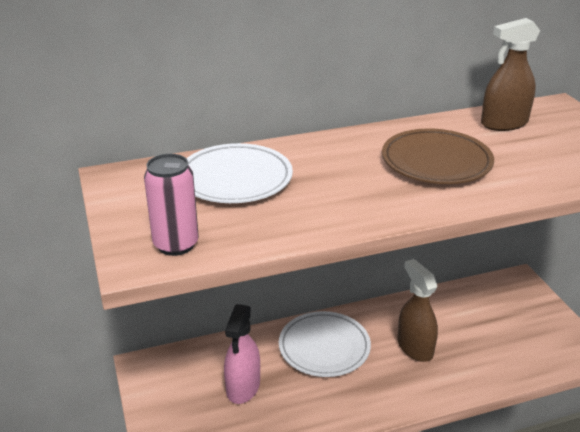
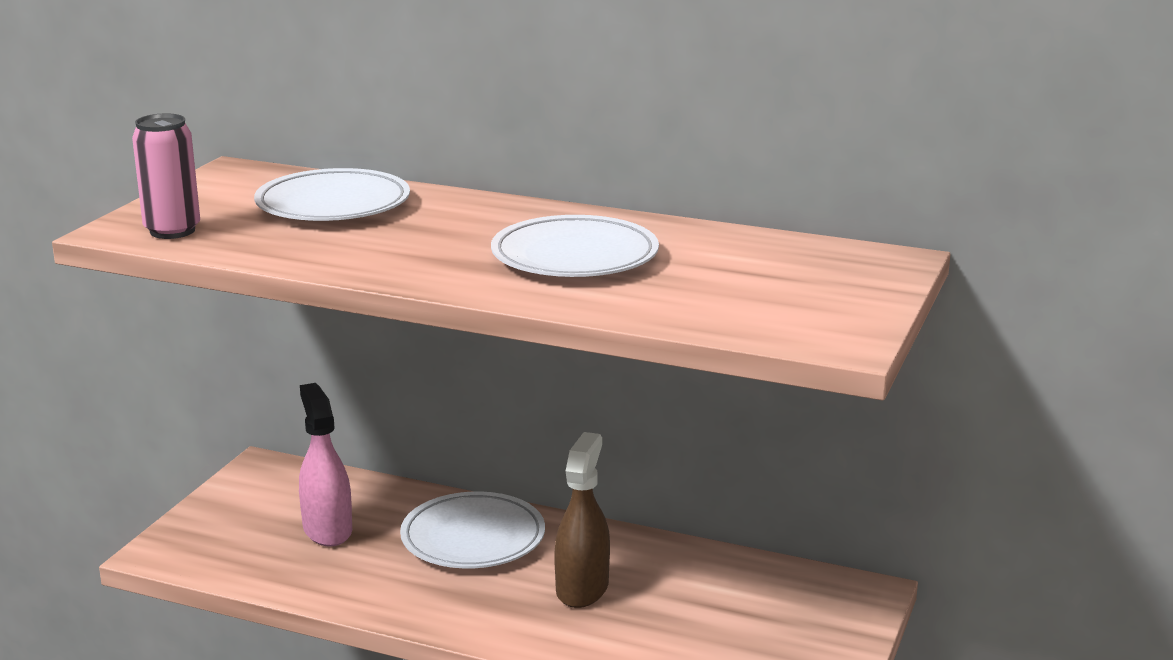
camera: 40 degrees right, 10 degrees down
(243, 387) = (327, 530): pink spray bottle -> pink spray bottle turned 105 degrees clockwise
(436, 162) = (574, 256): brown plate -> white plate
(504, 123) = (759, 252): brown spray bottle -> none

